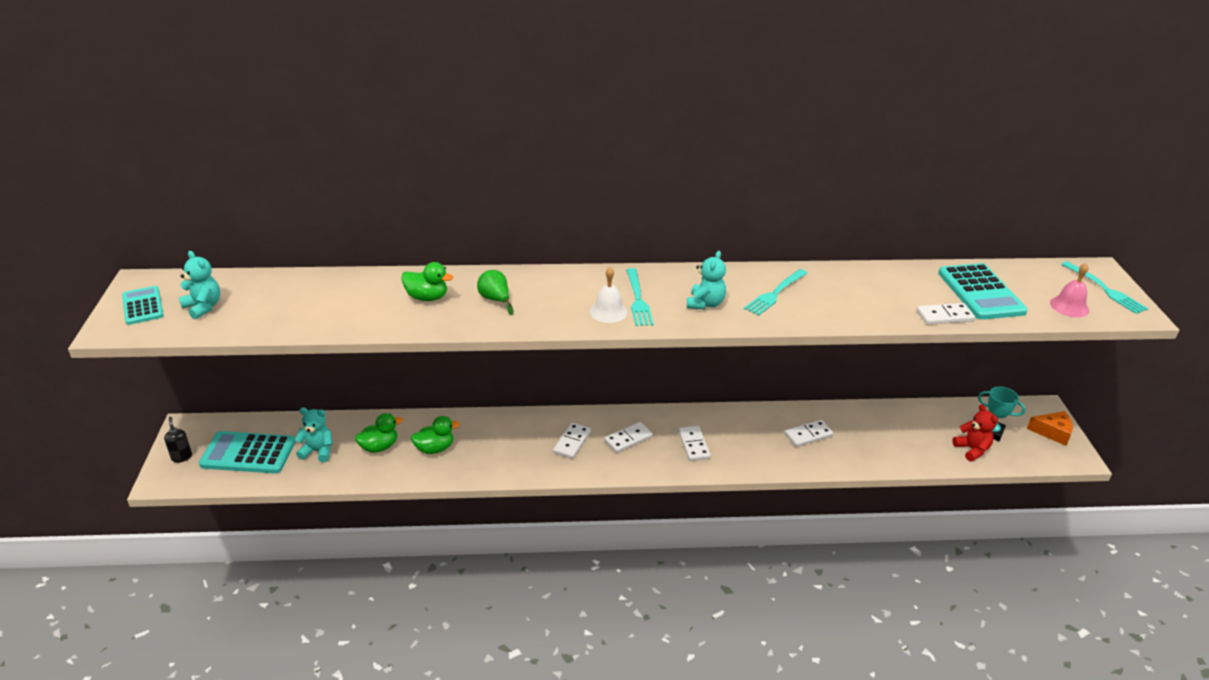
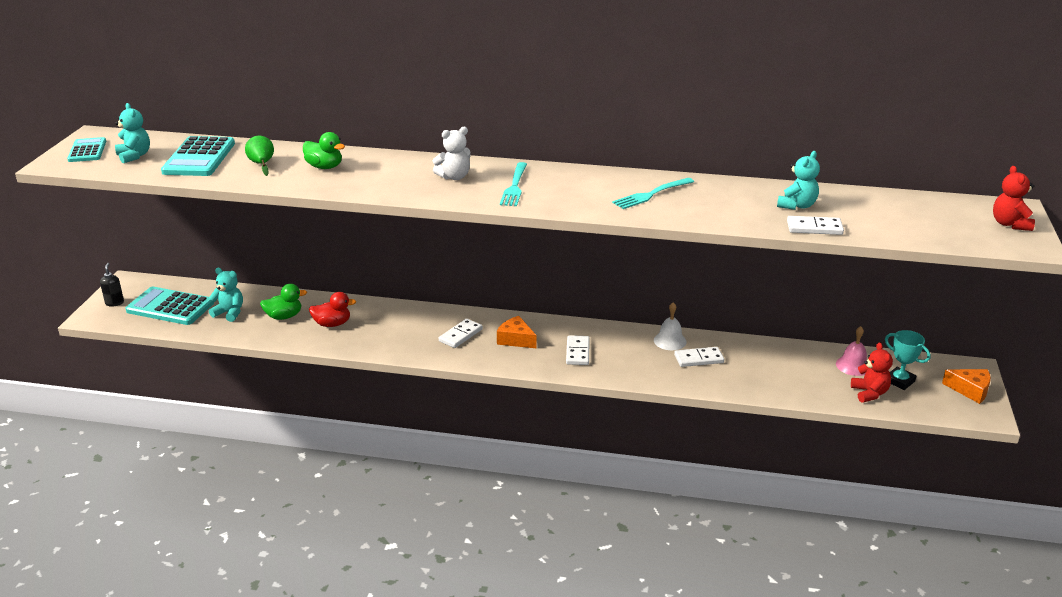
camera: 15 degrees right, 5 degrees down
(435, 448) = (332, 324): green duck -> red duck
(495, 300) = (383, 174): green pear -> green pear (262, 164)
(571, 295) = (454, 177): none -> white teddy bear
(608, 311) = (481, 192): white bell -> white bell (670, 341)
(628, 439) = (515, 339): white domino -> orange cheese
(705, 304) = (577, 195): turquoise teddy bear -> turquoise teddy bear (797, 205)
(981, 292) = (867, 214): turquoise calculator -> turquoise calculator (199, 158)
(1069, 306) = (958, 234): pink bell -> pink bell (853, 365)
(1105, 289) = (1010, 224): turquoise fork -> red teddy bear

